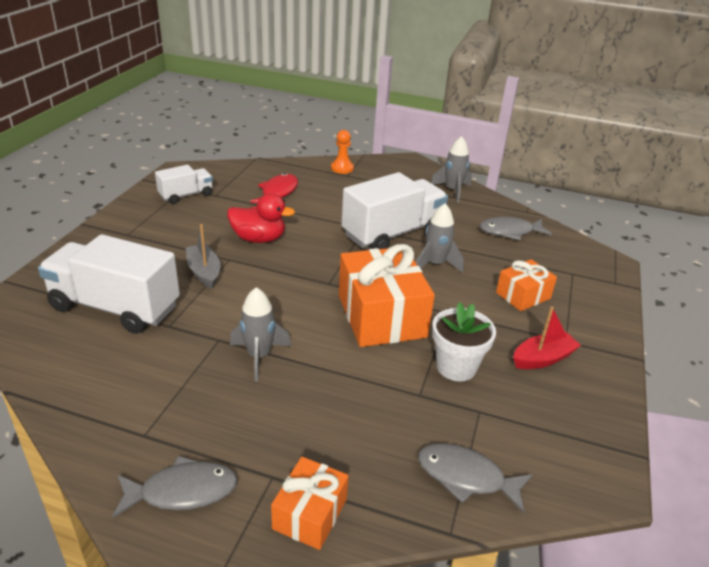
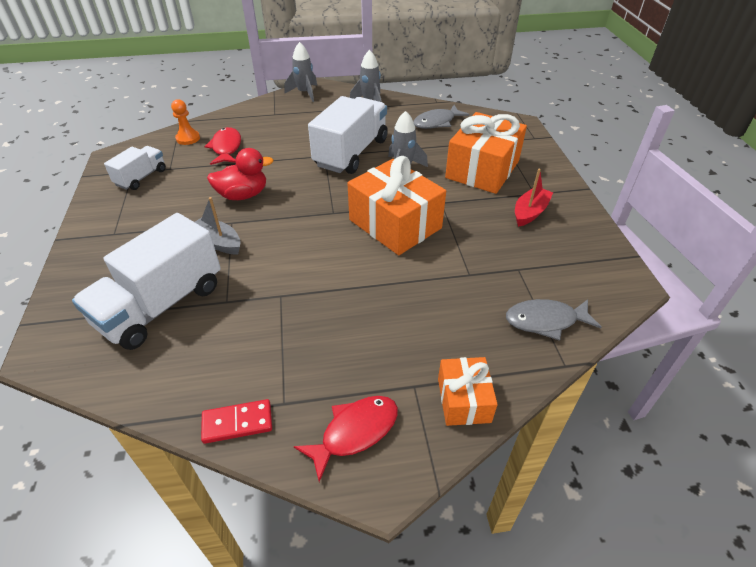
camera: 25 degrees left, 10 degrees up
(93, 433) = (237, 423): none -> red domino
(115, 307) = (161, 305): white truck -> white truck turned 45 degrees counterclockwise
(182, 491) = (355, 432): grey fish -> red fish
(259, 356) = (326, 295): grey rocket -> grey rocket (304, 93)
(342, 168) = (265, 109): orange pawn -> orange pawn (188, 138)
(456, 367) = (478, 242): white flower pot -> none
(523, 295) = (482, 169): orange gift -> orange gift, size x1.84

